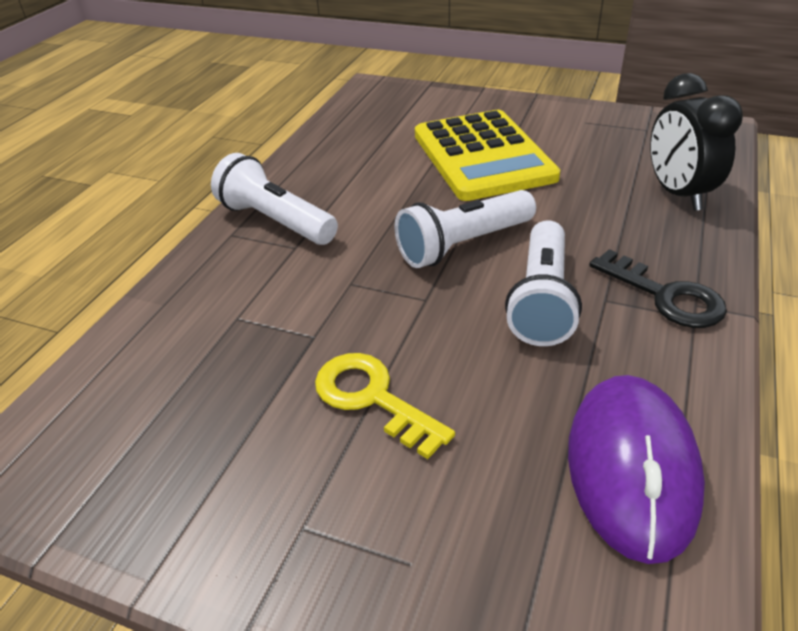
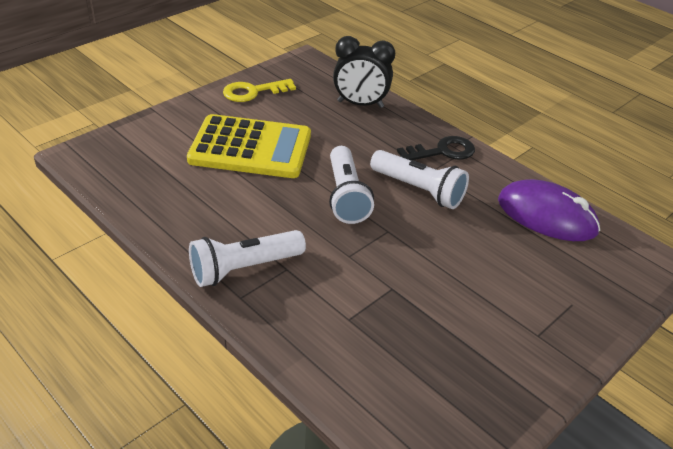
camera: 70 degrees left, 0 degrees up
(372, 398) = (460, 280): yellow key -> yellow key (253, 92)

